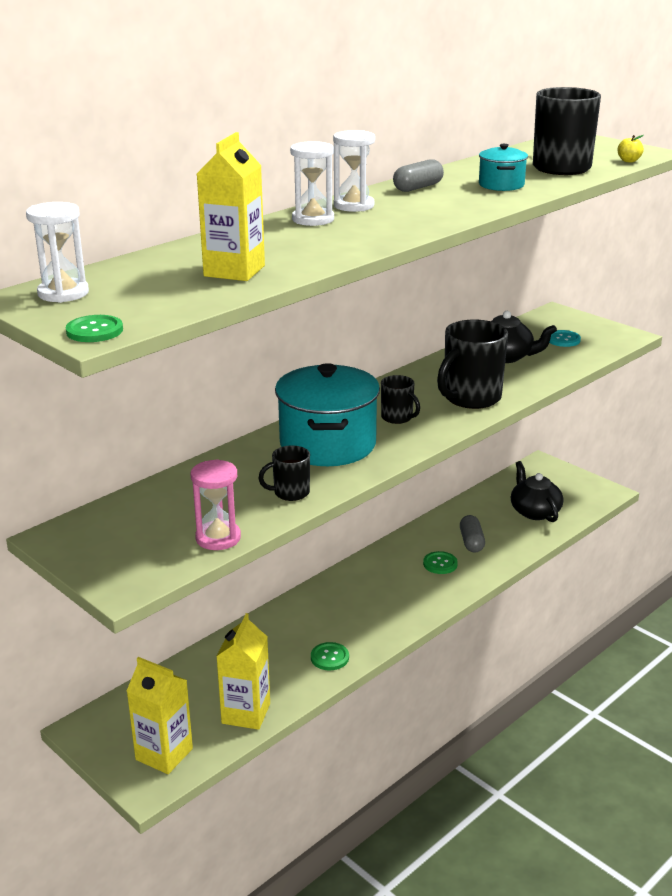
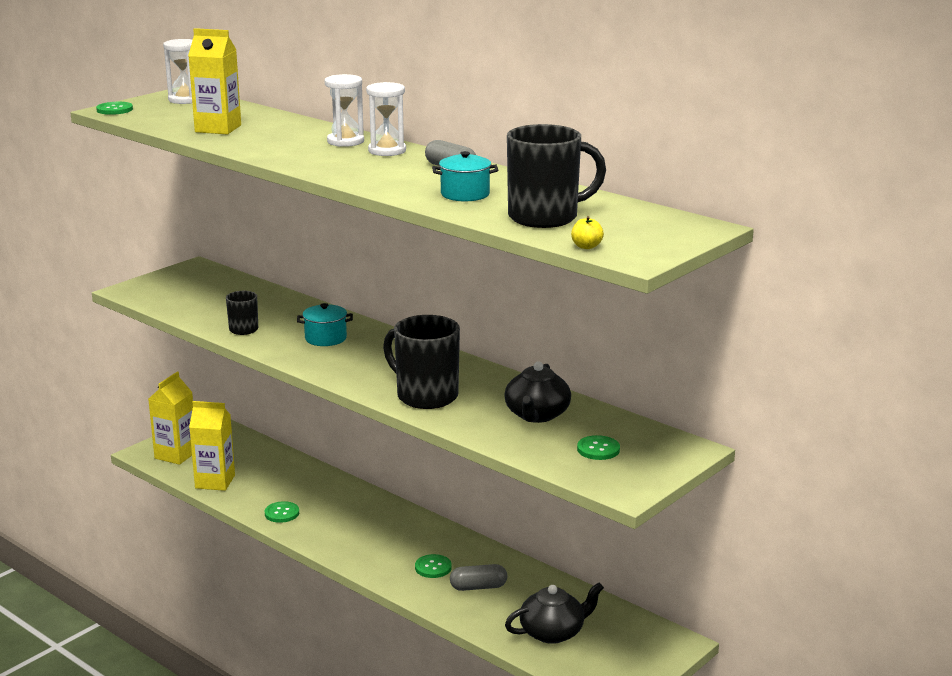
camera: 85 degrees right, 5 degrees down
(218, 538) = (181, 311): pink hourglass -> none
(328, 444) = (325, 338): turquoise pot -> turquoise pot, size x0.48
(397, 417) = (379, 364): black mug -> none
(563, 340) = (598, 449): turquoise button -> green button

